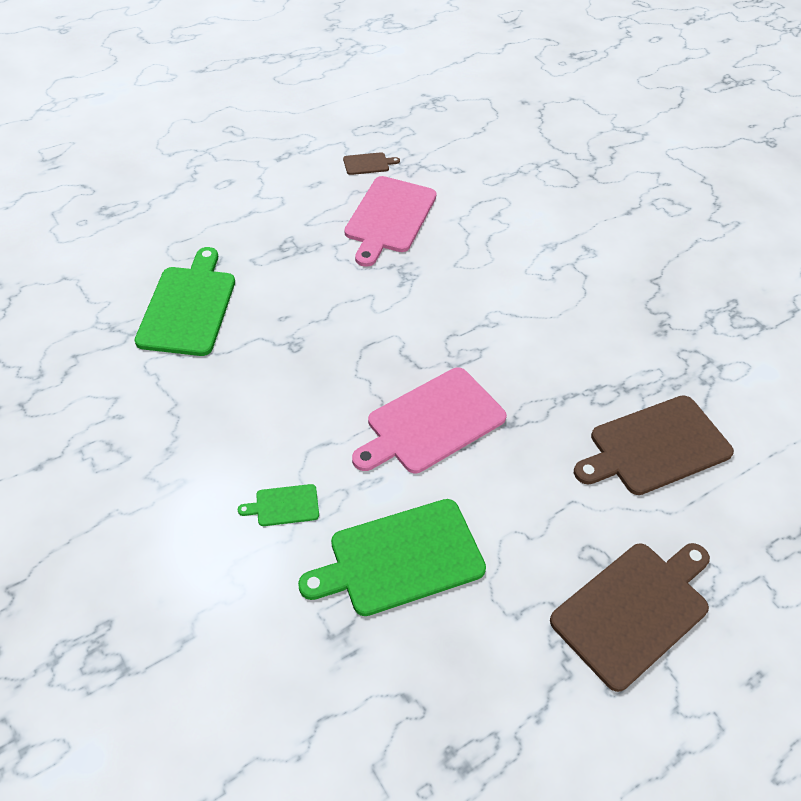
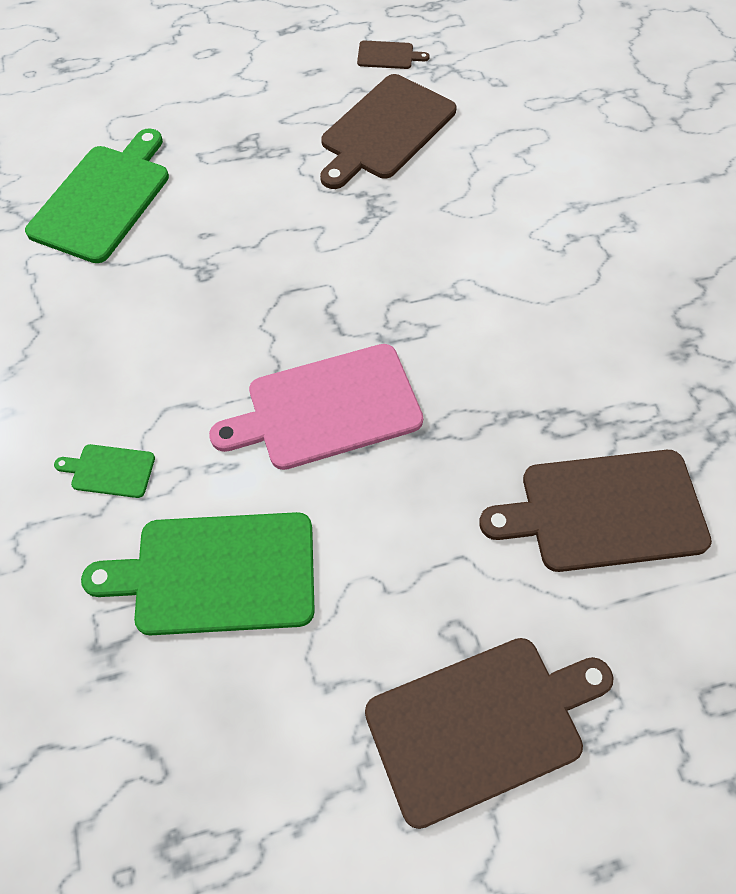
camera: 20 degrees right, 10 degrees up
(389, 217) = (385, 130): pink cutting board -> brown cutting board

